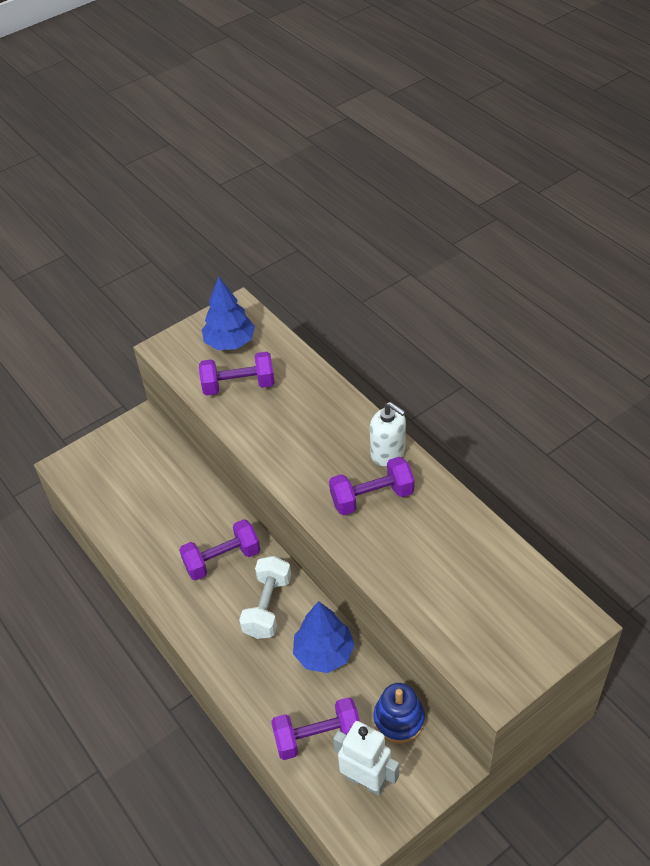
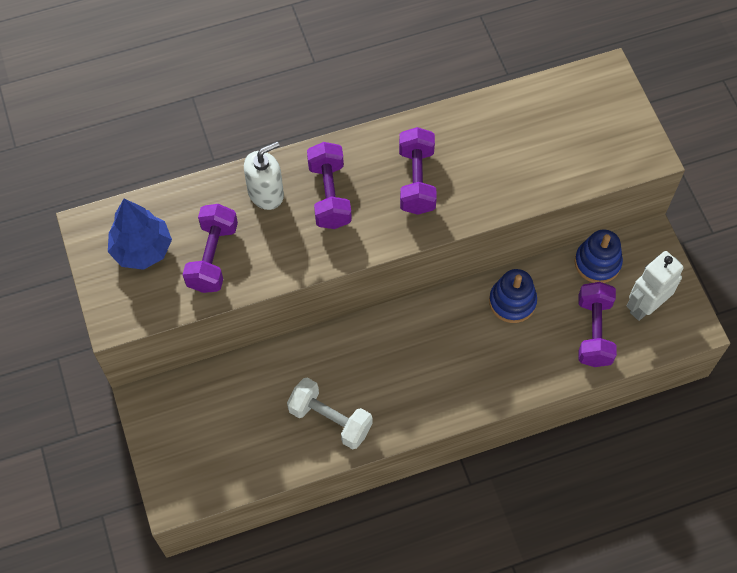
camera: 75 degrees left, 15 degrees up
(222, 559) = (372, 363): purple dumbbell -> purple dumbbell (329, 195)
(267, 606) = (444, 336): white dumbbell -> white dumbbell (330, 420)
(324, 653) = (512, 302): blue tree -> blue stacking toy
(388, 453) = (368, 150): white soap dispenser -> white soap dispenser (266, 193)

